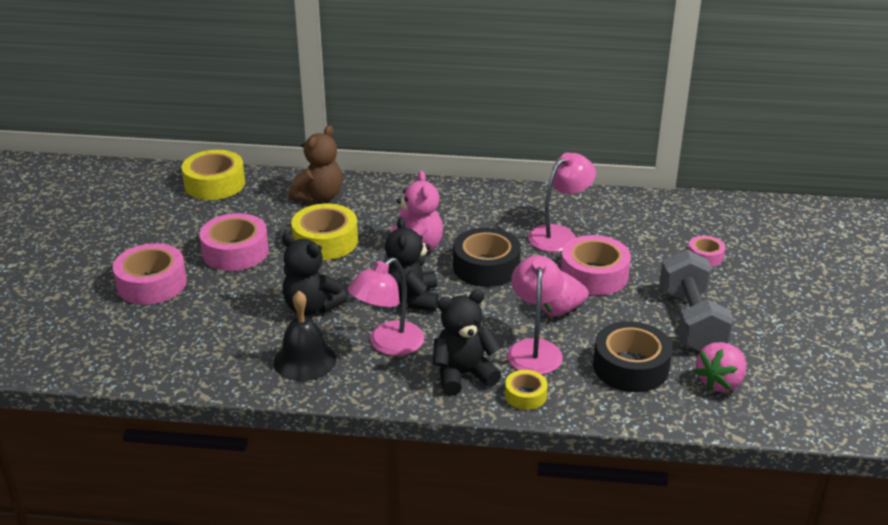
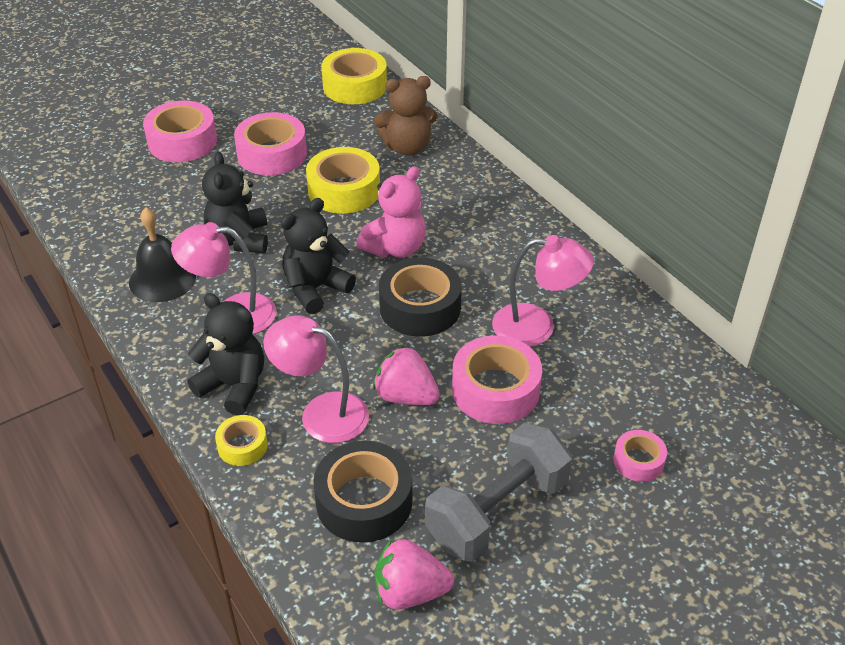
camera: 50 degrees right, 10 degrees up
(534, 349) = (321, 413): pink lamp -> pink lamp turned 120 degrees counterclockwise

